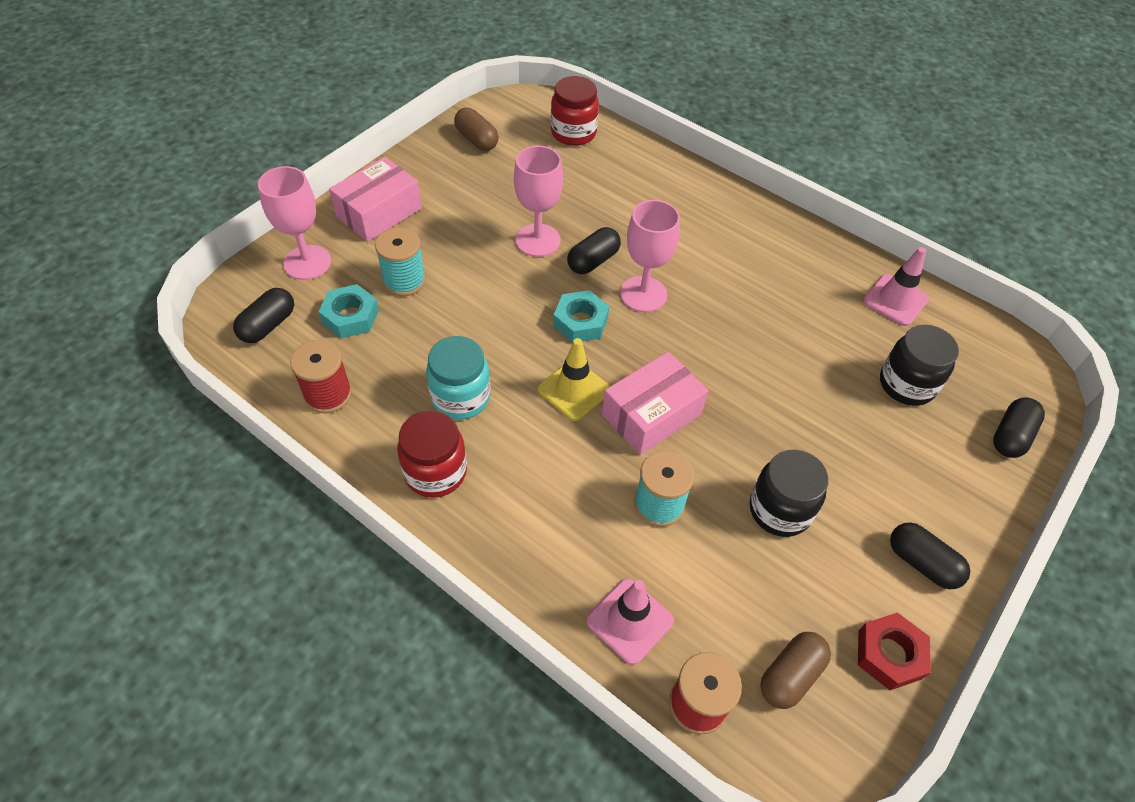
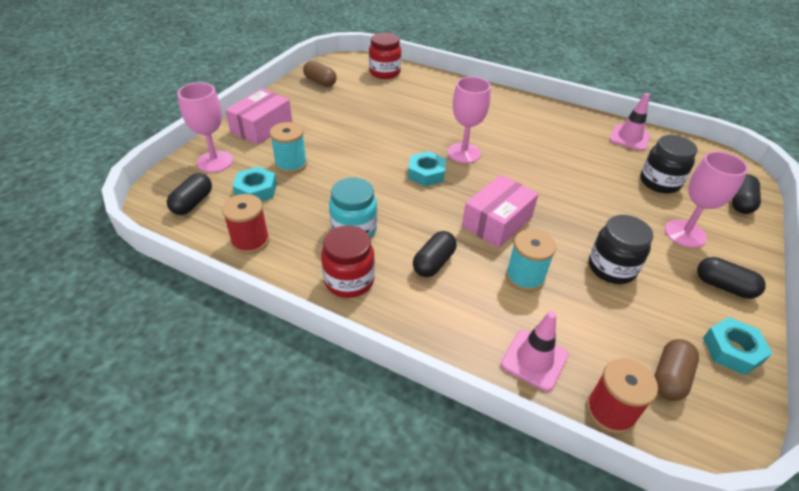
camera: 10 degrees left, 10 degrees down
(538, 240) = (380, 131): pink goblet -> pink goblet (685, 233)
(574, 390) = (436, 214): yellow traffic cone -> none
(593, 261) = (422, 138): black capsule -> black capsule (433, 263)
(889, 654) = (732, 350): red nut -> turquoise nut

